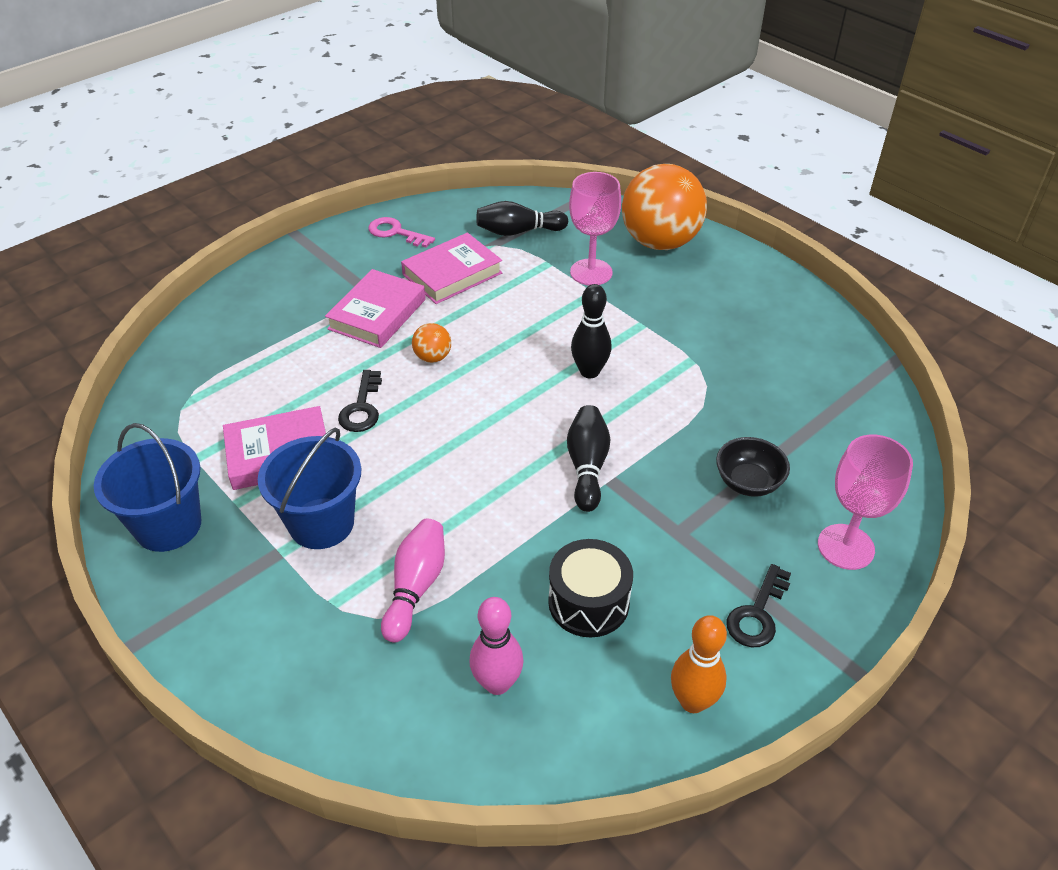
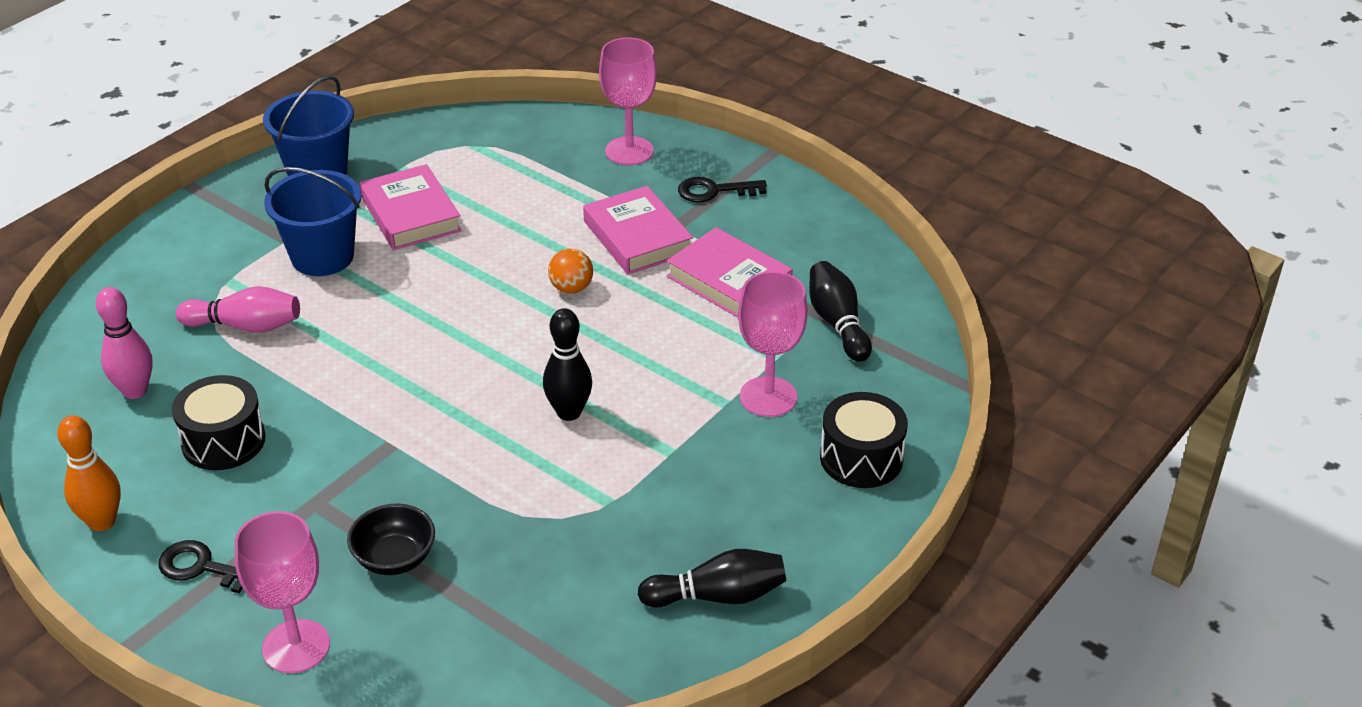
camera: 80 degrees right, 5 degrees down
(250, 306) = (629, 151): none -> pink goblet
(362, 407) = (482, 253): black key -> black key (714, 191)
(377, 314) = (637, 237): pink book -> pink book turned 45 degrees clockwise
(395, 233) = (798, 225): pink key -> none
(587, 466) = (410, 424): black bowling pin -> black bowling pin (718, 596)
(660, 242) = (861, 458): orange ball -> black drum

